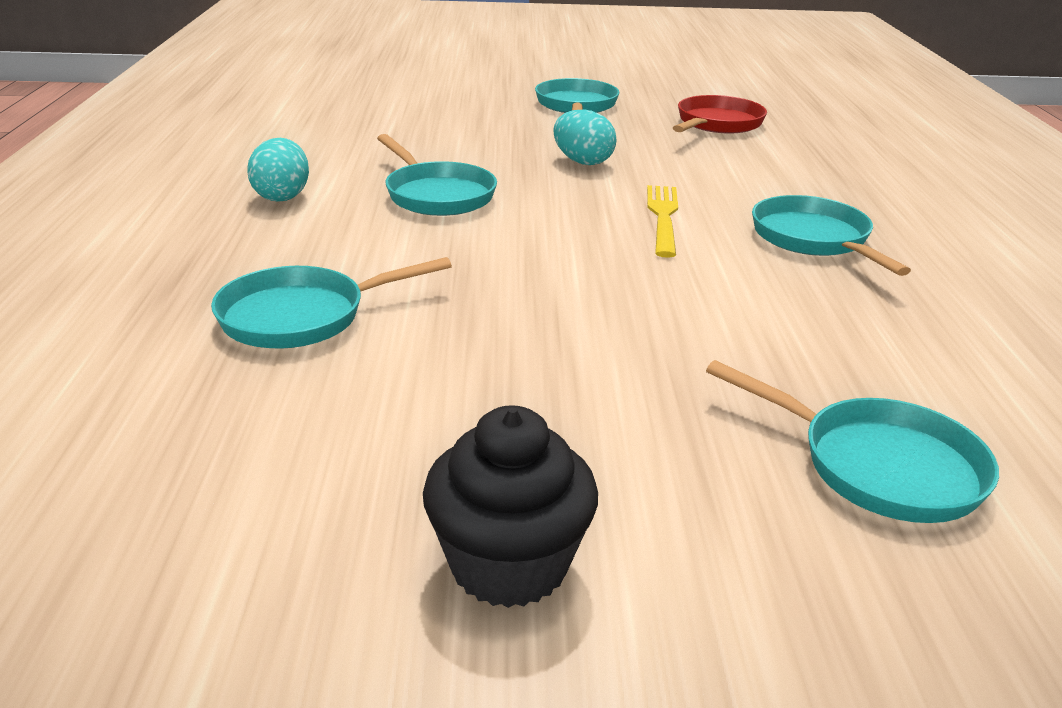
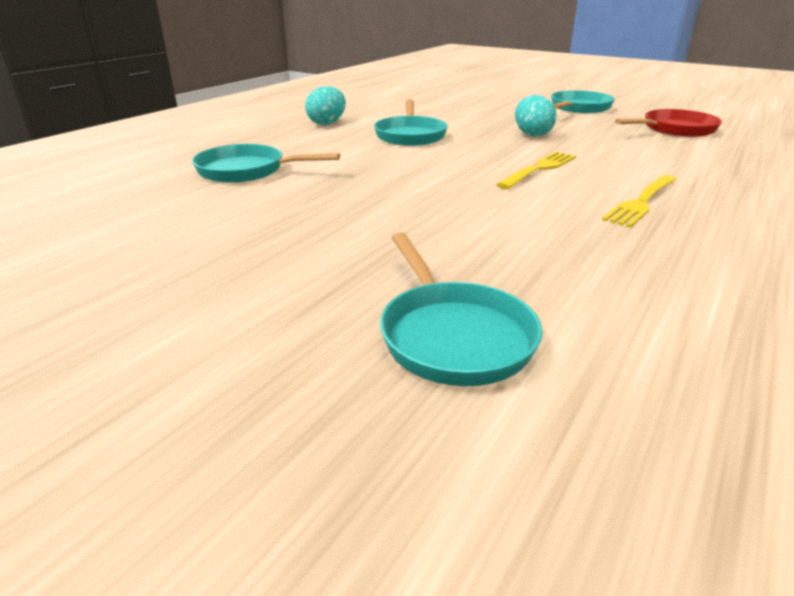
camera: 35 degrees right, 0 degrees up
(509, 564) = (144, 298): black cupcake -> none
(814, 239) = (641, 202): turquoise pan -> yellow fork

